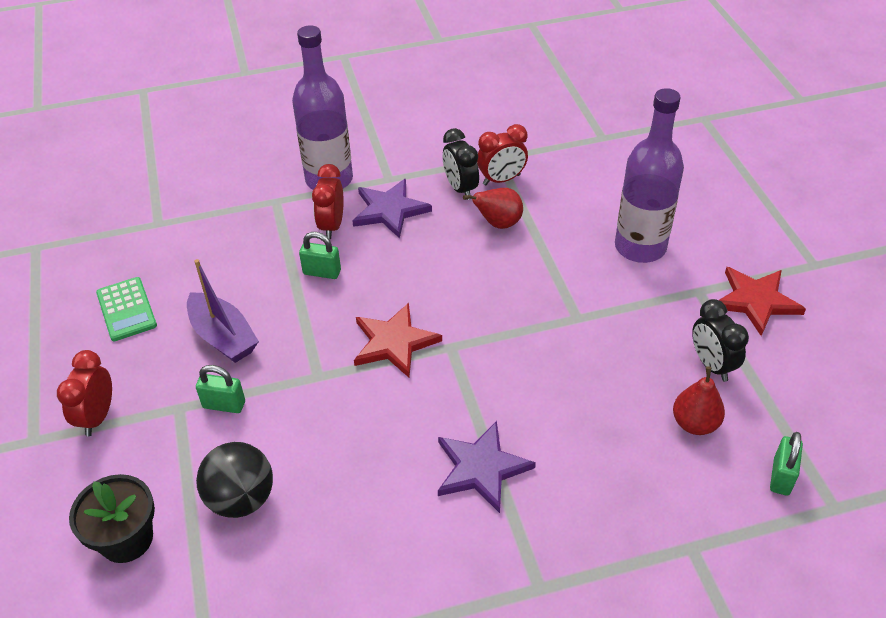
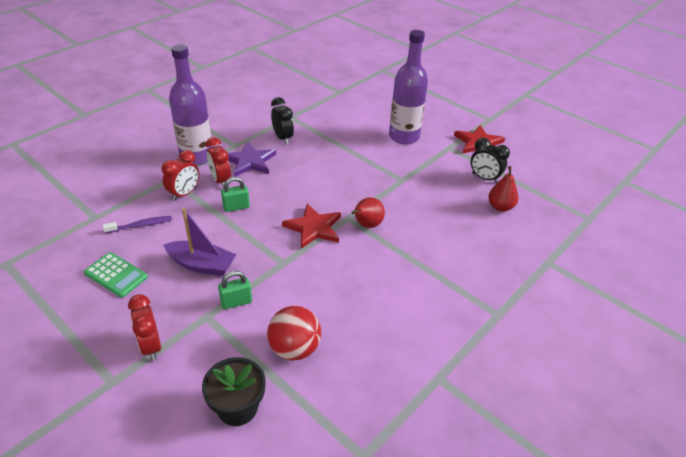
camera: 35 degrees left, 5 degrees down
(197, 254) = (140, 225): none -> purple toothbrush
(241, 499) = (294, 348): black ball -> red ball
(460, 188) = (283, 138): black clock -> black clock turned 150 degrees counterclockwise
(481, 468) = (418, 271): purple star -> none
(498, 223) = (320, 149): red pear -> red pear (366, 225)
(501, 180) = (302, 127): red clock -> red clock (184, 194)
(781, 477) = (557, 214): green padlock -> none

